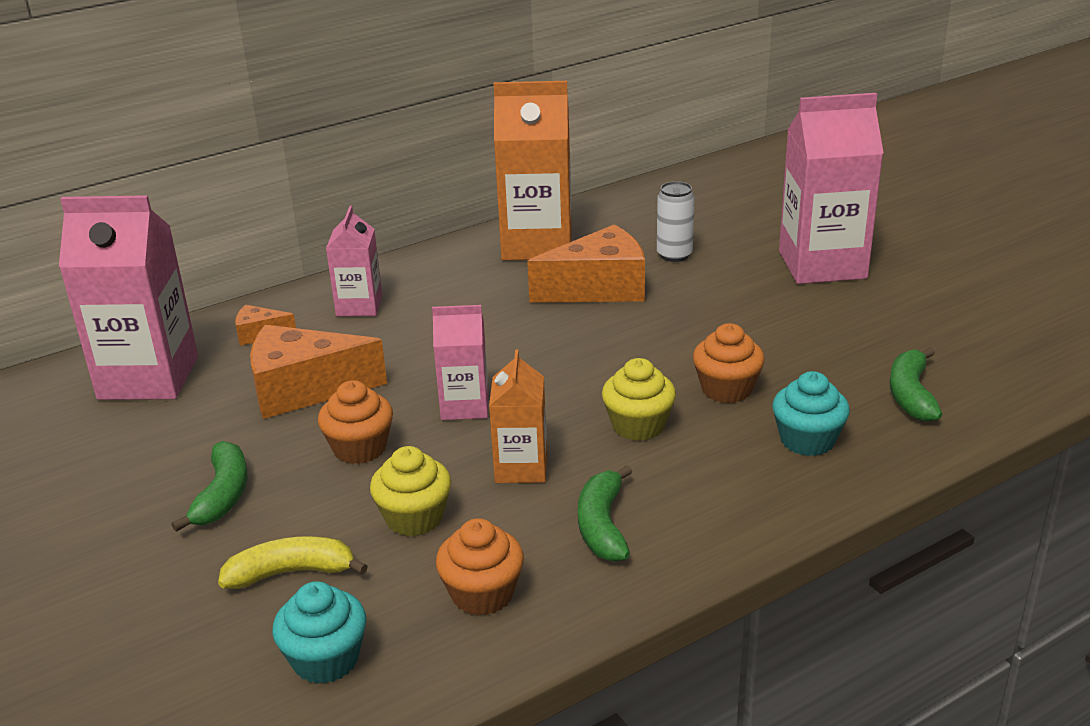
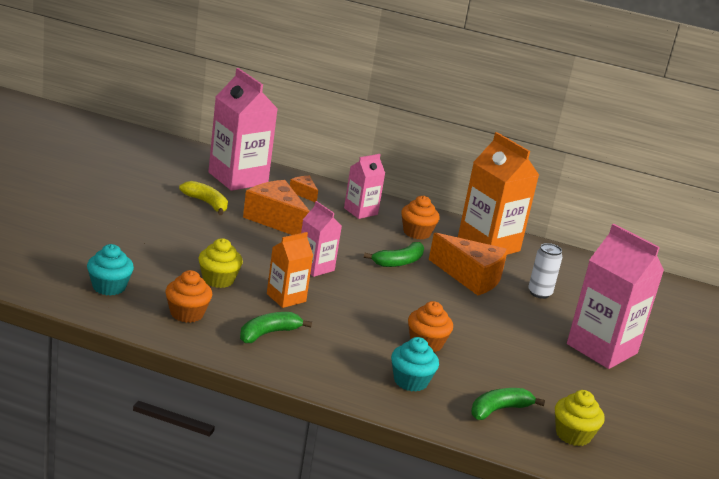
camera: 45 degrees right, 5 degrees down
(223, 495) = (181, 226): green banana -> green banana (399, 262)
(291, 573) = (151, 261): yellow banana -> yellow banana (206, 203)
(360, 448) = (250, 249): orange cupcake -> orange cupcake (416, 232)
(638, 425) = (360, 323): yellow cupcake -> yellow cupcake (573, 435)

